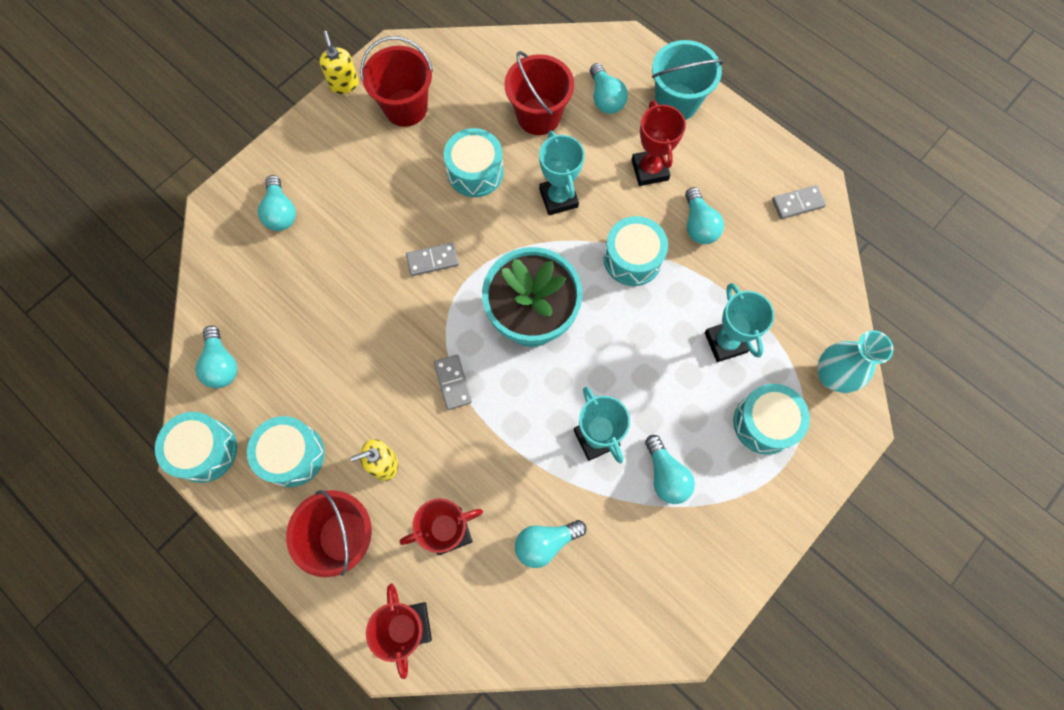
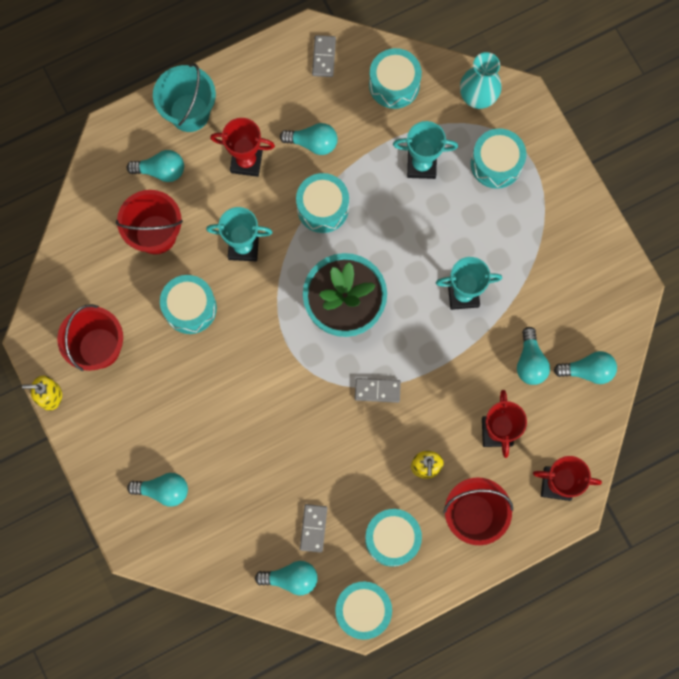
camera: 70 degrees left, 5 degrees up
(432, 260) = (261, 372): grey domino -> grey domino (313, 528)
(665, 475) = (510, 253): turquoise light bulb -> turquoise light bulb (587, 370)
(803, 283) = (394, 84): none -> turquoise drum

